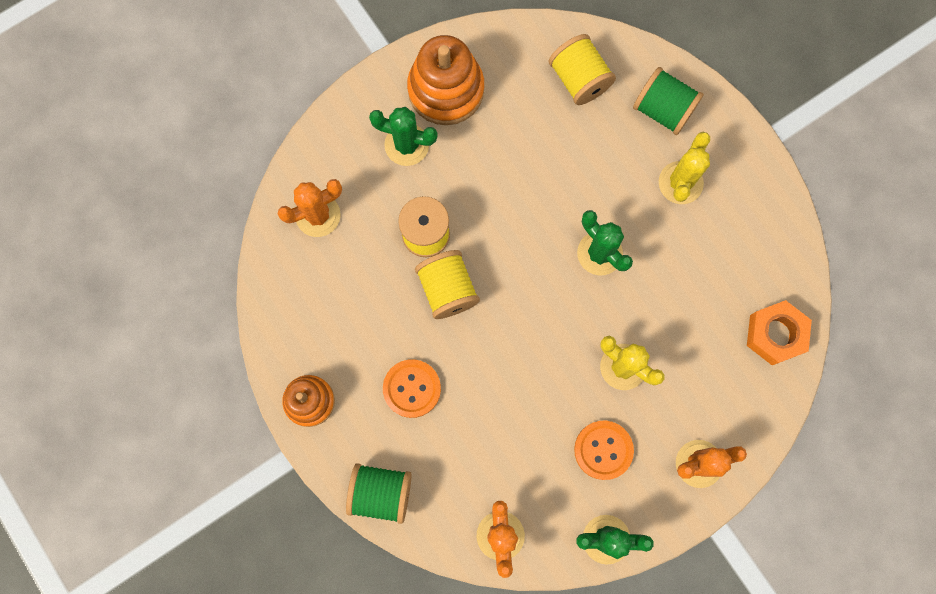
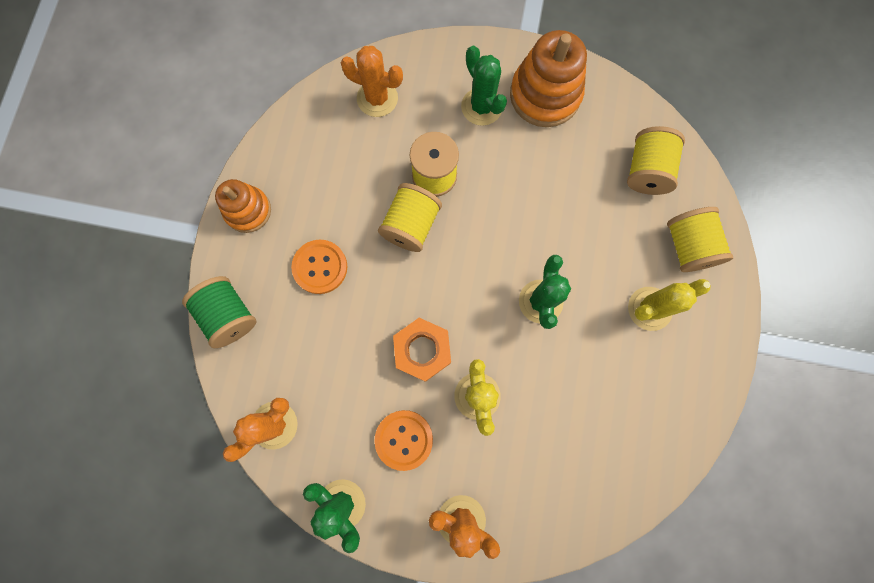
camera: 45 degrees right, 0 degrees up
(663, 110) = (688, 246): green spool -> yellow spool
(775, 334) = (613, 485): orange nut -> orange nut (422, 350)

